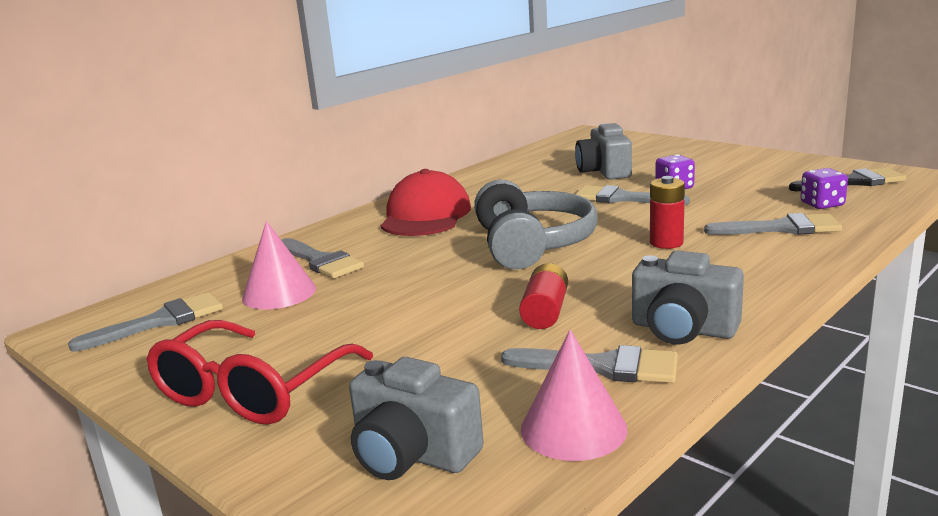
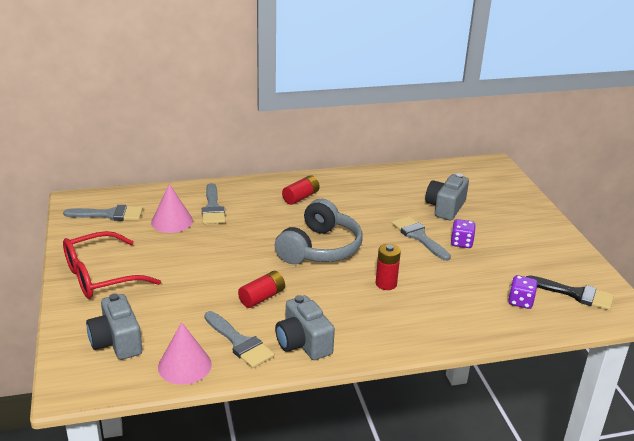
camera: 30 degrees right, 10 degrees up
(425, 215) = (301, 197): red cap -> red battery
(781, 228) = (463, 307): grey brush -> none

